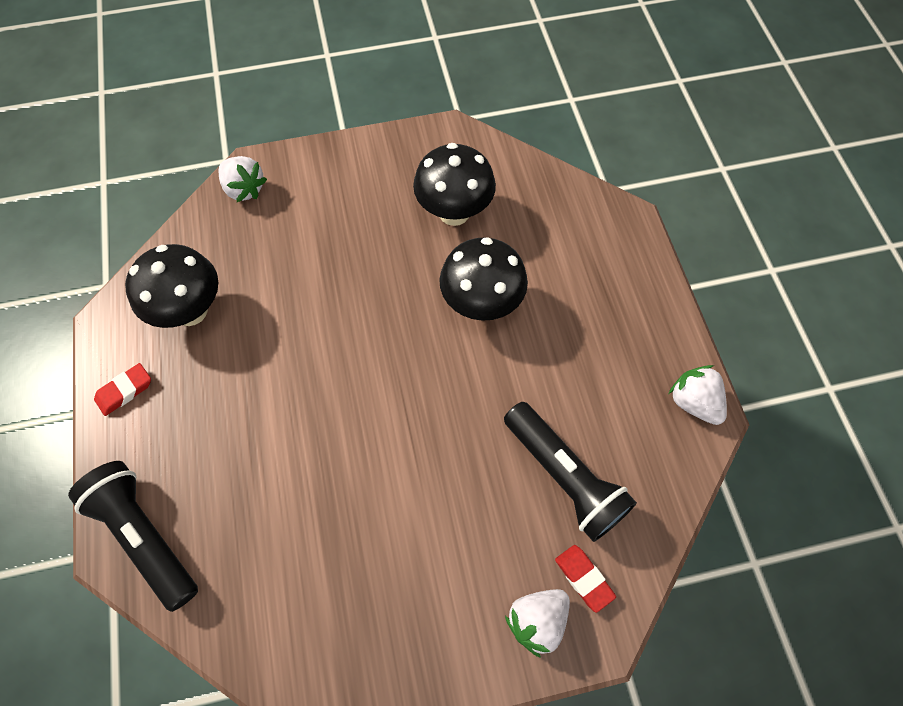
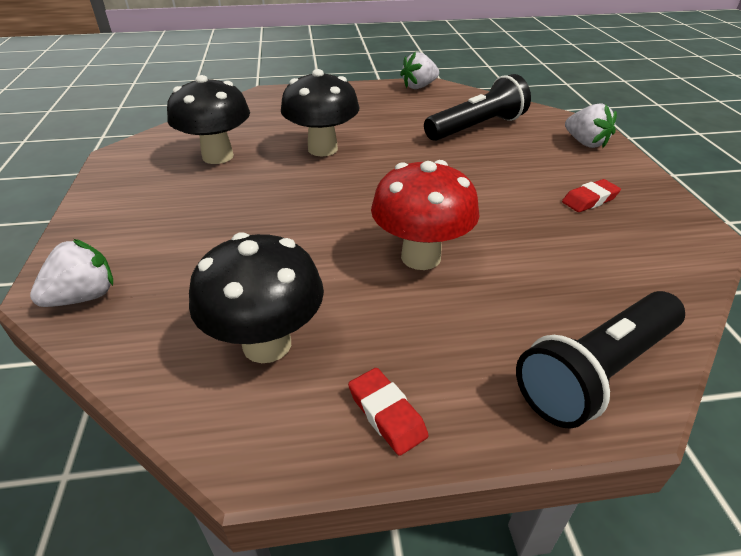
camera: 85 degrees left, 25 degrees down
(286, 409) = (421, 257): none -> red mushroom
(584, 578) = (549, 126): red eraser -> red eraser (589, 200)

